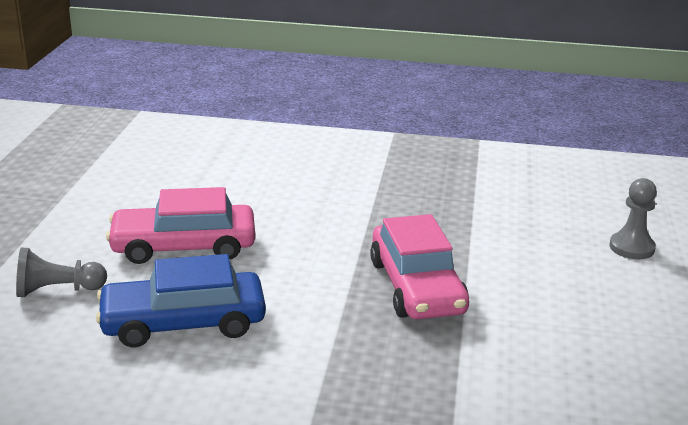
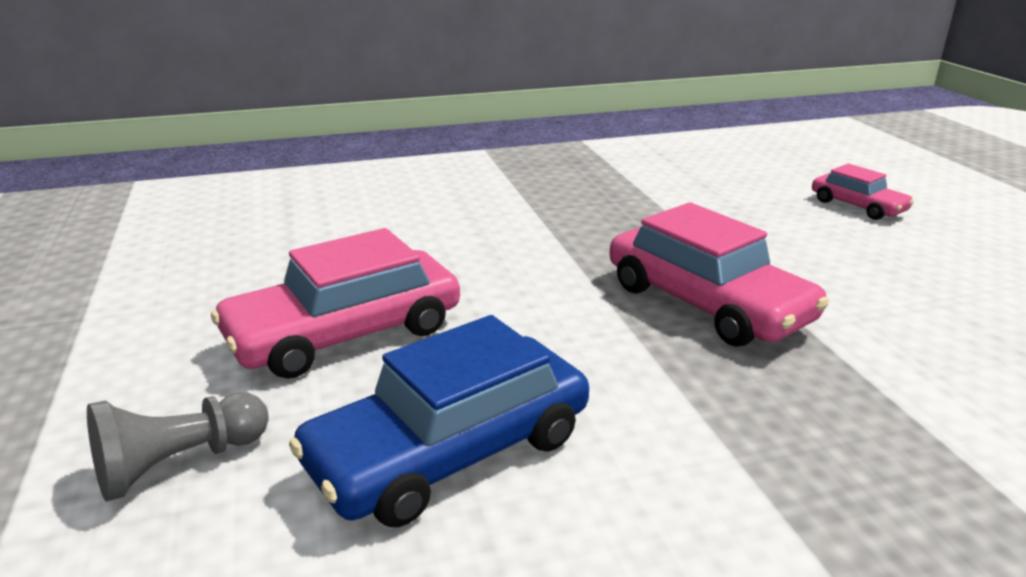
camera: 25 degrees left, 0 degrees up
(631, 247) = (857, 206): grey pawn -> pink car

